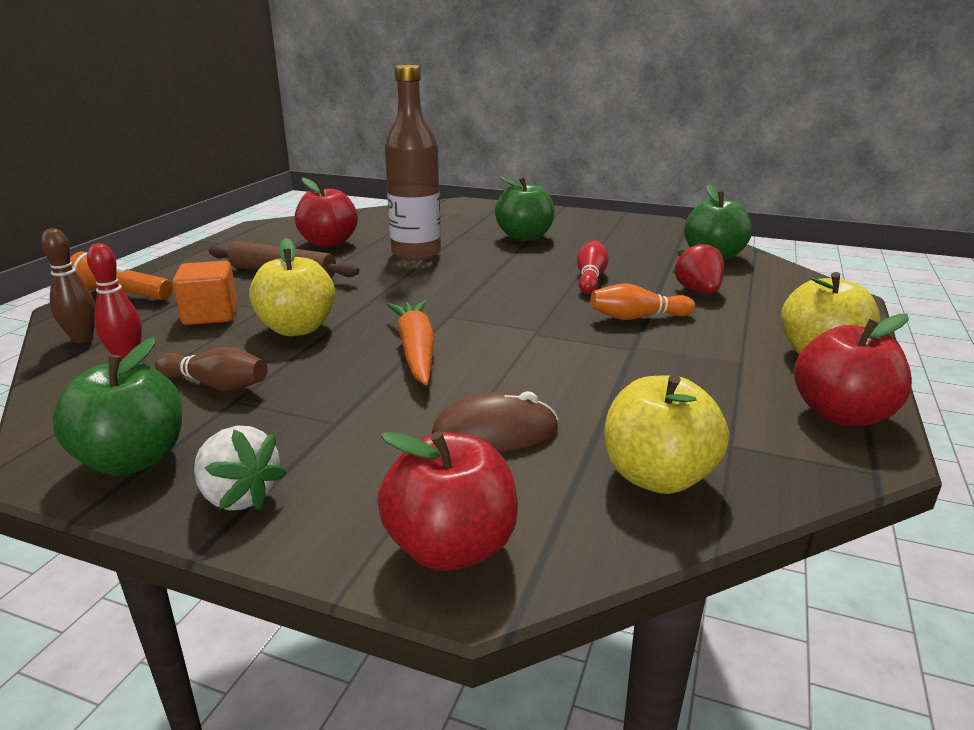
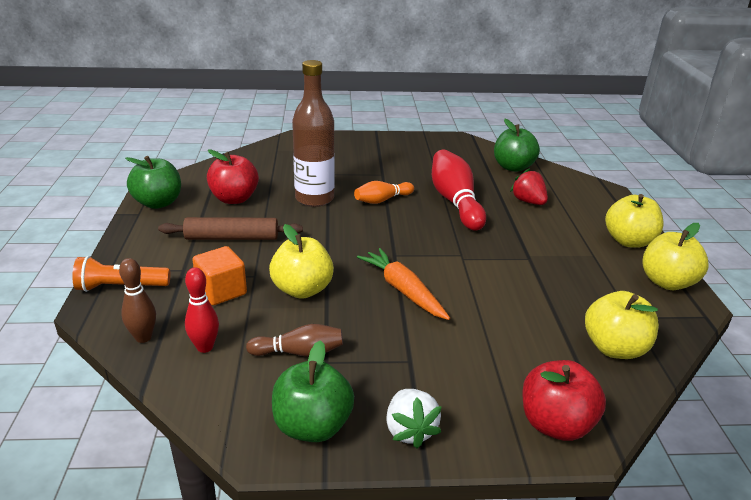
camera: 25 degrees left, 5 degrees up
(239, 496) = (410, 430): white strawberry -> white strawberry turned 60 degrees clockwise
(495, 432) = (508, 342): brown mouse -> none
(524, 237) = (377, 169): green apple -> green apple (158, 203)
(590, 278) = (455, 202): red bowling pin -> red bowling pin, size x1.78
(637, 317) = (511, 232): orange bowling pin -> orange bowling pin (382, 200)
(841, 415) = (667, 282): red apple -> yellow apple

